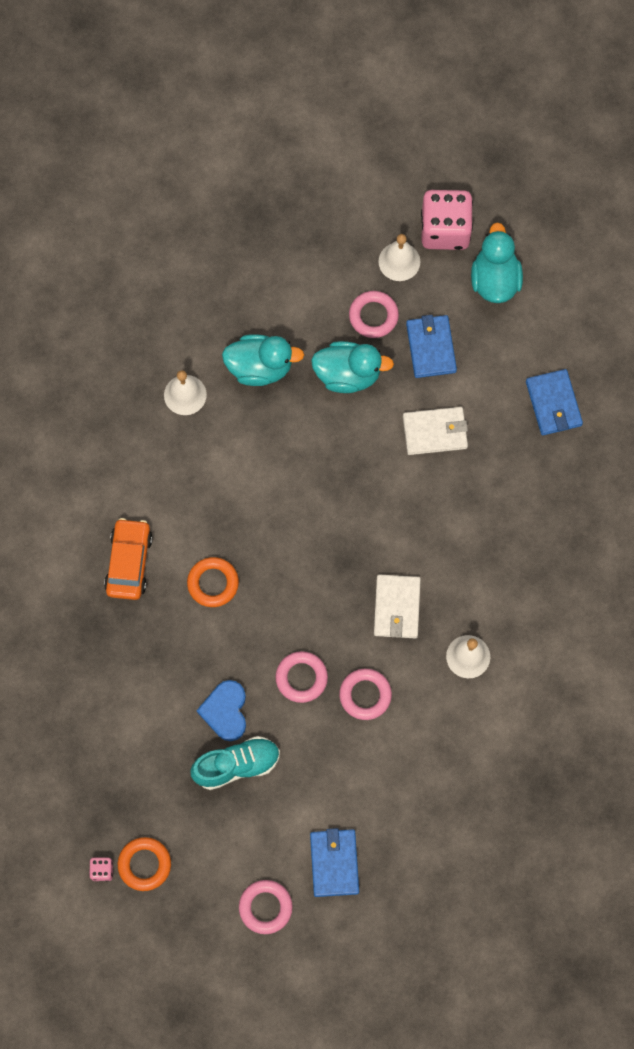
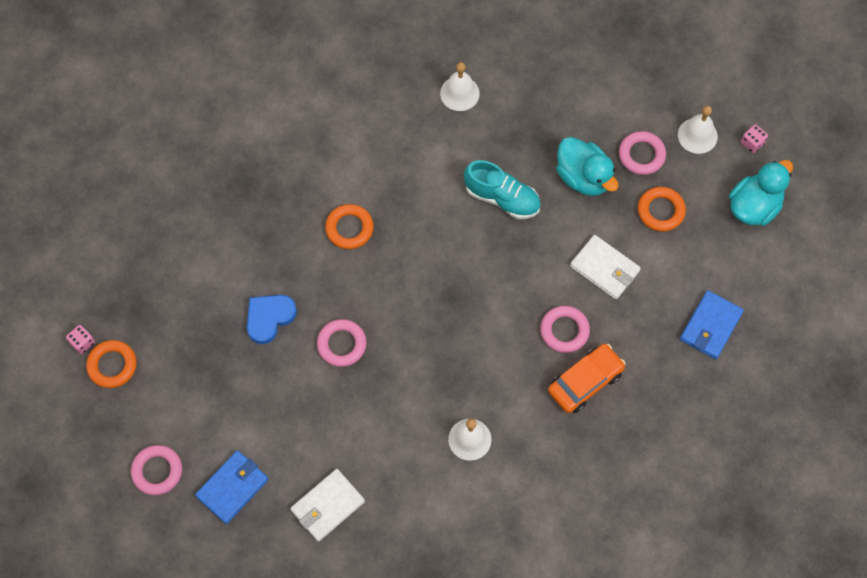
camera: 45 degrees right, 5 degrees down
(129, 562) = (310, 165): orange car -> orange car (585, 381)
(236, 765) = (239, 360): turquoise shoe -> turquoise shoe (502, 198)
(260, 367) = (528, 120): turquoise duck -> none
(365, 695) = (372, 397): pink ring -> pink ring (564, 331)
(396, 607) = (455, 359): white wallet -> white wallet (327, 506)
(431, 348) = (660, 211): blue wallet -> orange ring
(445, 230) = (752, 143): pink dice -> pink dice, size x0.41

